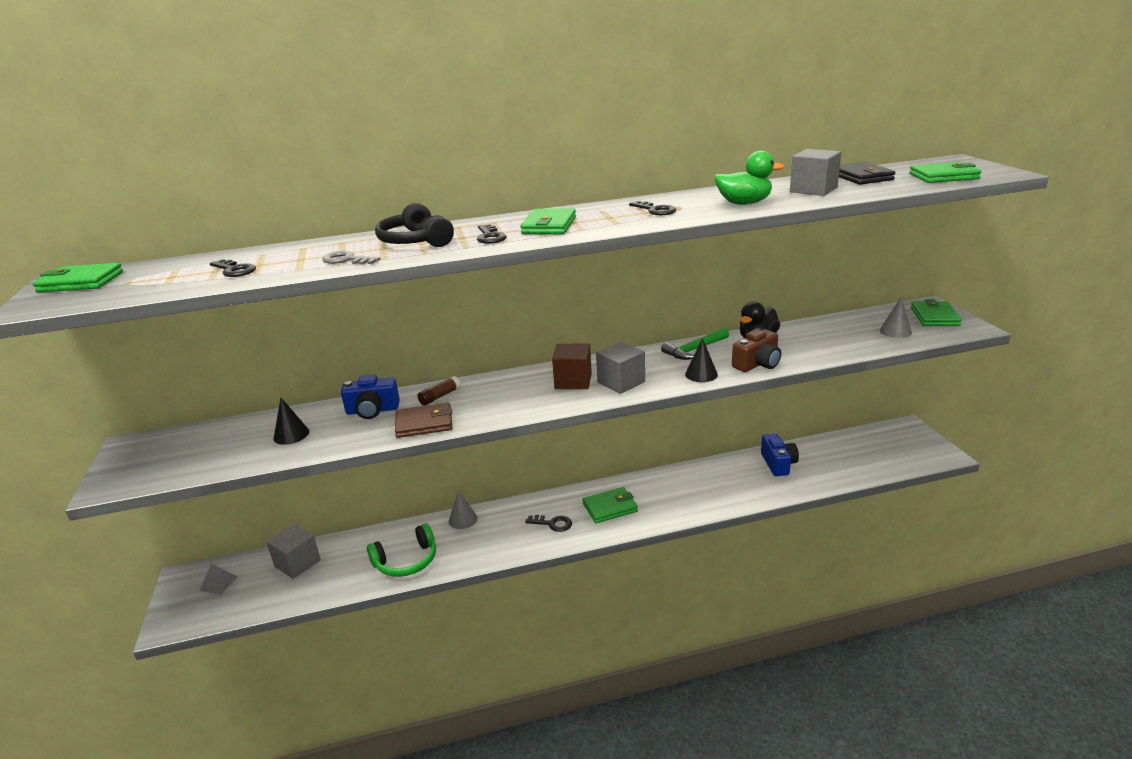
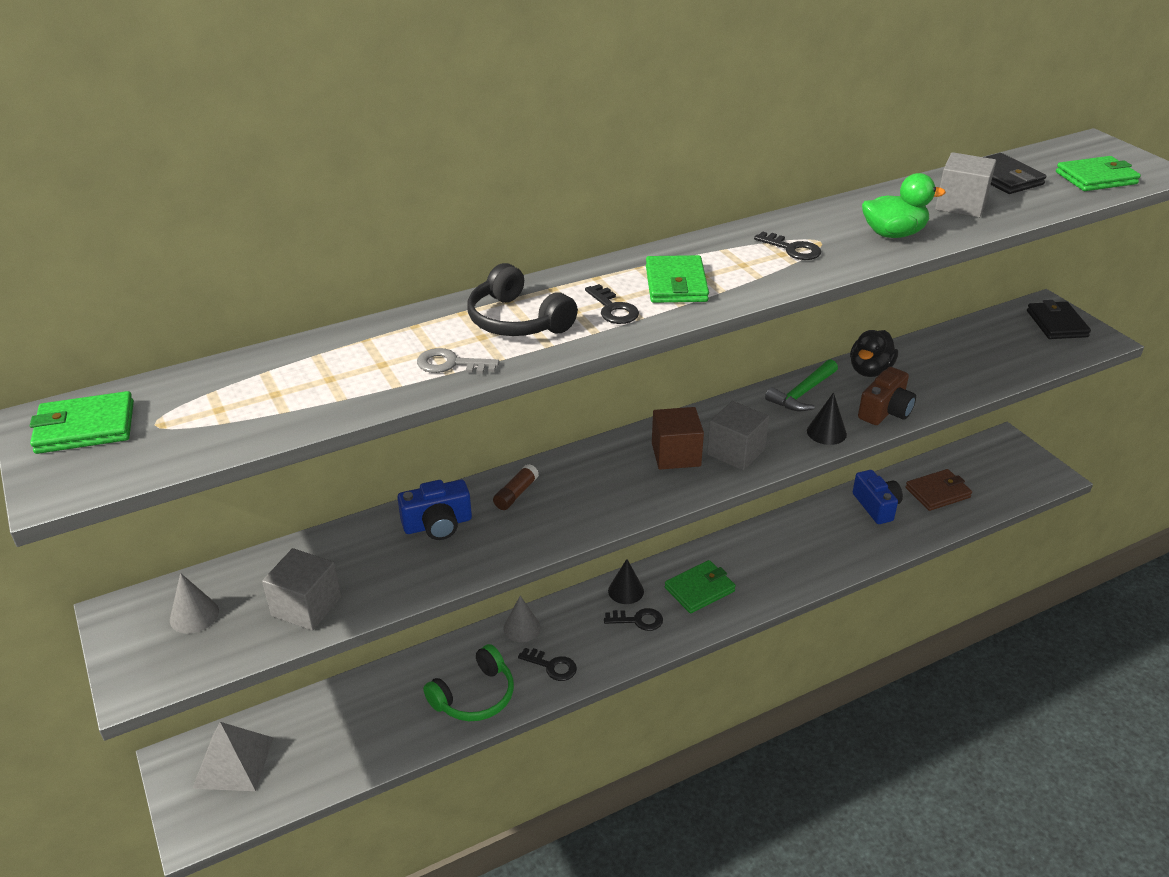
camera: 15 degrees left, 10 degrees up
(219, 583) = (233, 762): grey pyramid -> grey pyramid, size x1.85
(234, 270) = (304, 392): black key -> black key (552, 666)
(291, 435) = (348, 574): black cone -> black cone (626, 591)
(297, 563) = (329, 718): grey cube -> grey cube (306, 606)
(424, 423) = (519, 539): brown wallet -> brown wallet (937, 492)
(895, 331) = (1021, 349): grey cone -> grey cone (194, 615)
(934, 317) = (1056, 324): green wallet -> black wallet

